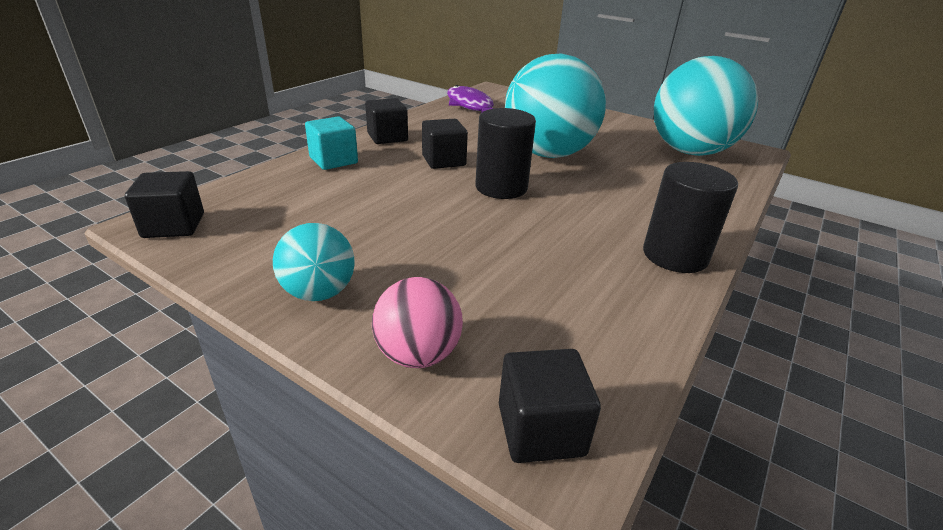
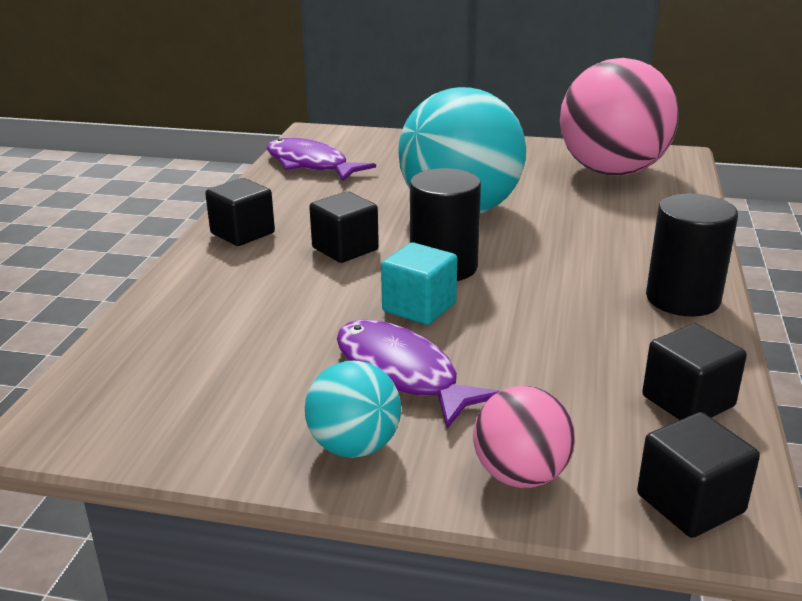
camera: 20 degrees left, 5 degrees down
(174, 225) = (83, 422): black cube -> black cube (688, 401)
(333, 160) = (204, 282): turquoise cube -> turquoise cube (419, 307)
(401, 251) = (401, 374): none -> purple fish
(690, 152) = (612, 172): turquoise ball -> pink ball

